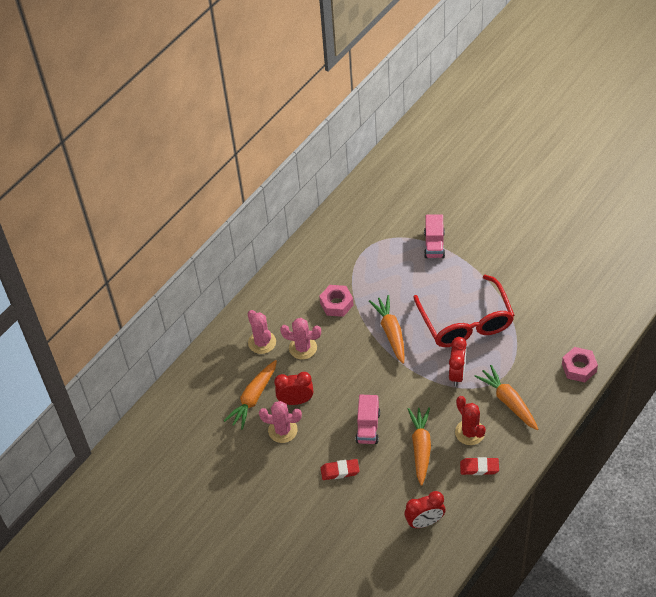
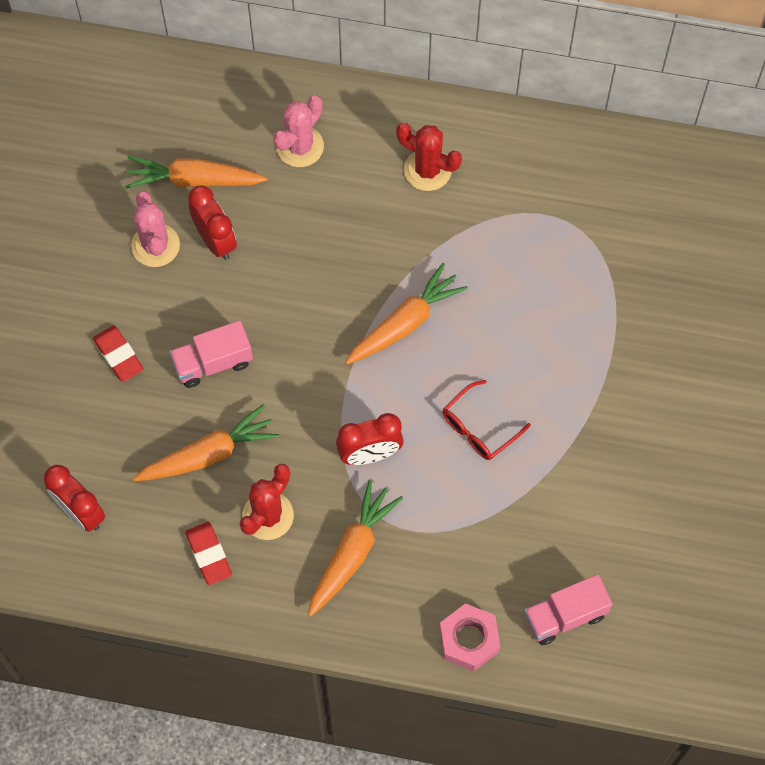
camera: 60 degrees right, 15 degrees up
(303, 348) = (316, 208): pink cactus -> none
(309, 291) = (427, 170): none -> red cactus
(336, 304) = (422, 220): pink nut -> none
(434, 245) = (613, 317): pink truck -> pink truck (565, 616)
(466, 321) = (479, 427): red glasses -> red glasses, size x0.47

